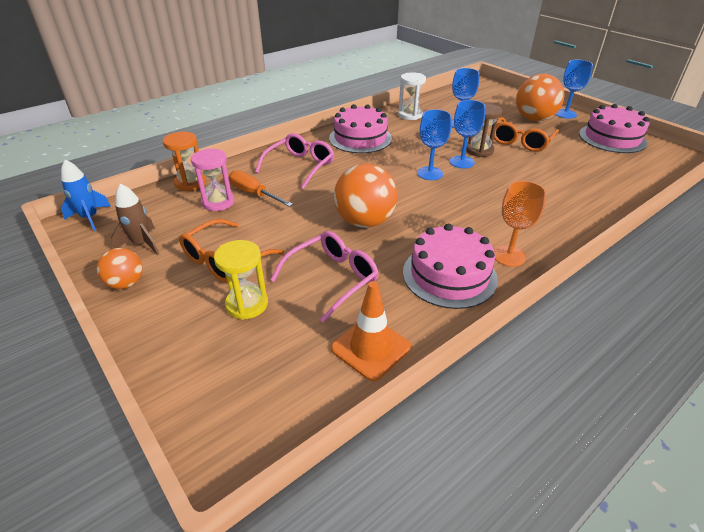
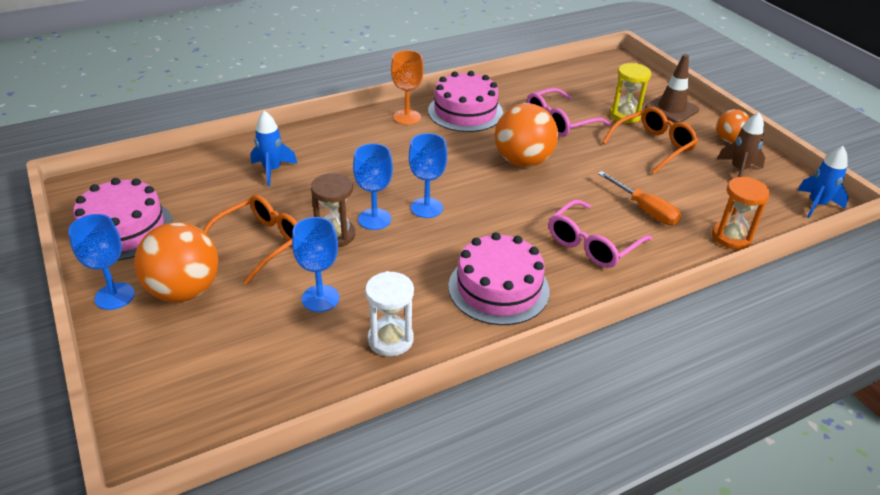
camera: 170 degrees left, 0 degrees up
(176, 328) = (671, 109): none -> brown traffic cone
(218, 202) = (683, 204): pink hourglass -> none
(370, 348) = (538, 84): orange traffic cone -> none
(572, 184) = (272, 170): none -> blue rocket

